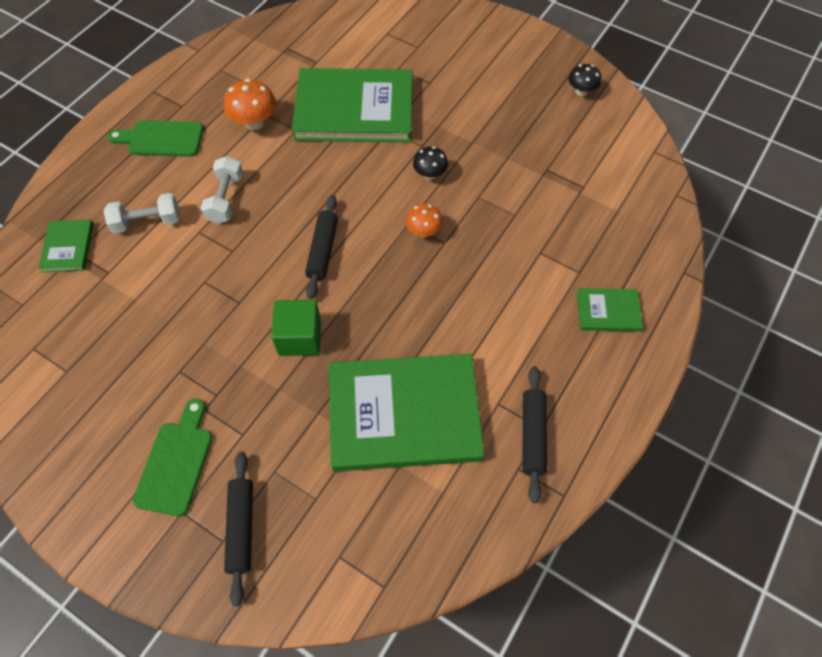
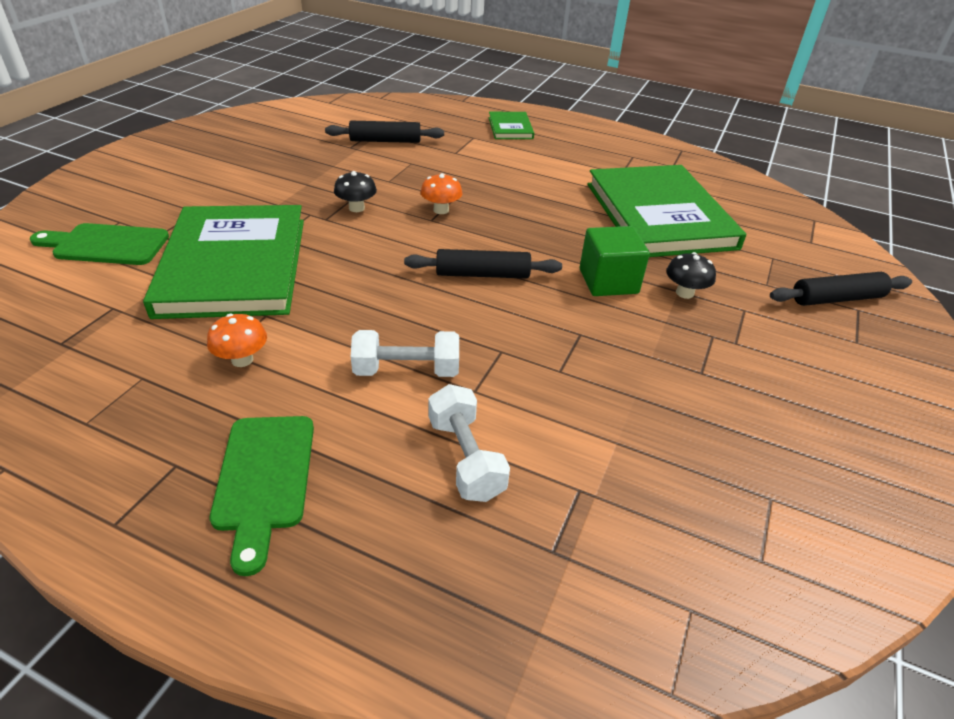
camera: 100 degrees left, 20 degrees down
(68, 247) = (545, 568): green book -> none
(176, 462) = (811, 355): green cutting board -> green cutting board (106, 245)
(254, 122) = (242, 360): orange mushroom -> orange mushroom, size x0.65
(532, 435) = (641, 160): black rolling pin -> black rolling pin (385, 141)
(581, 91) = (240, 127): black mushroom -> black mushroom (684, 293)

